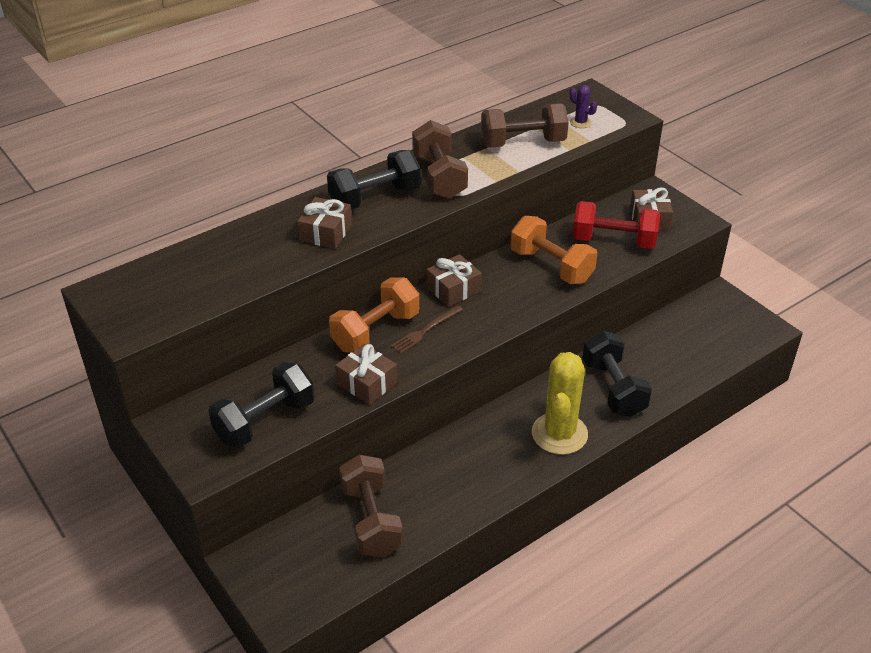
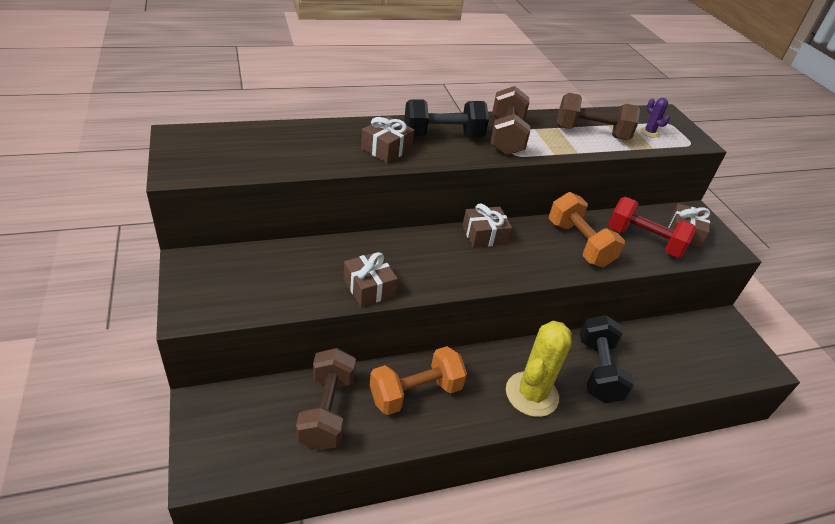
camera: 15 degrees right, 0 degrees up
(265, 421) = (265, 289): black dumbbell -> none
(376, 331) = (400, 247): orange dumbbell -> orange dumbbell (415, 393)
(425, 330) = (443, 260): brown fork -> none

